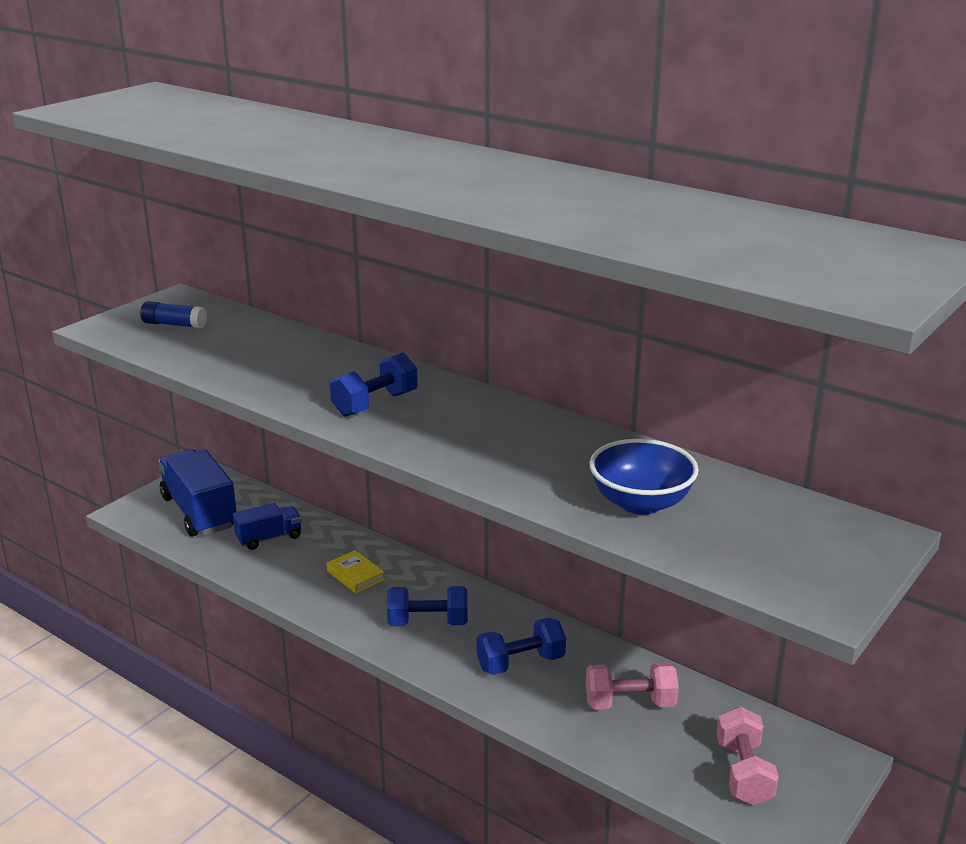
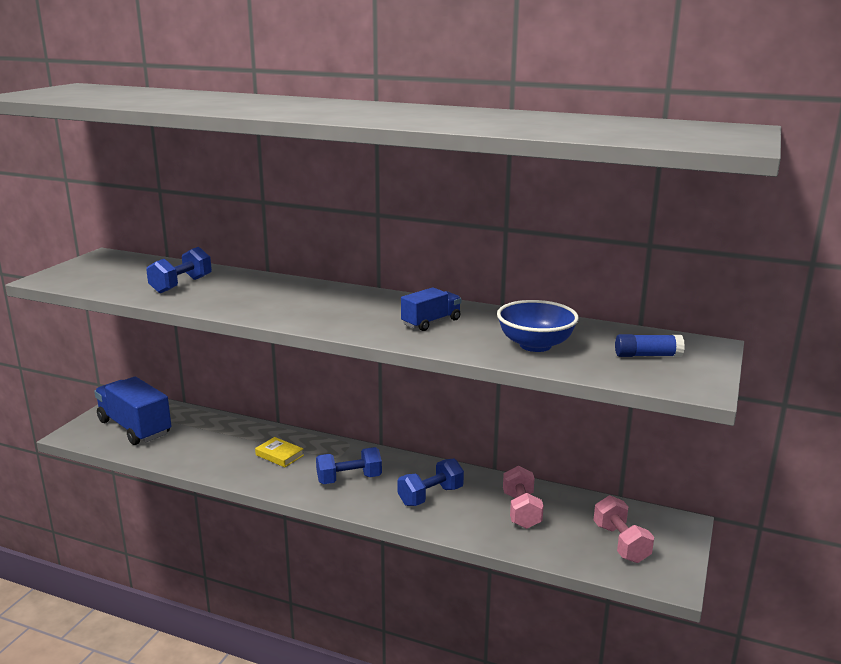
camera: 15 degrees left, 5 degrees down
(174, 324) = (110, 272): blue glue stick -> blue glue stick (647, 355)
(269, 538) = (199, 438): blue truck -> blue truck (431, 322)
(375, 404) = (302, 306): blue dumbbell -> blue dumbbell (181, 285)
(630, 703) = (521, 510): pink dumbbell -> pink dumbbell turned 75 degrees counterclockwise

